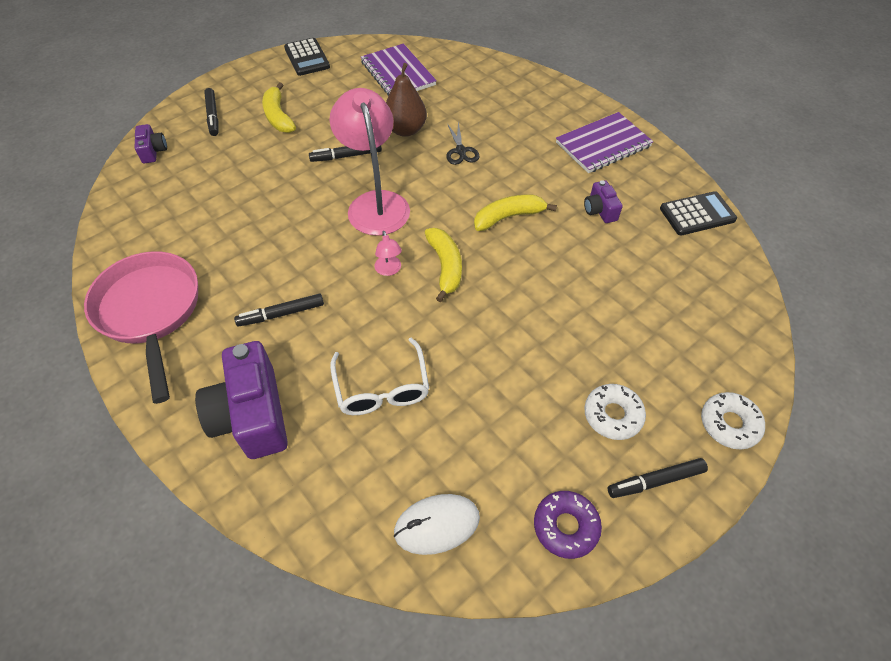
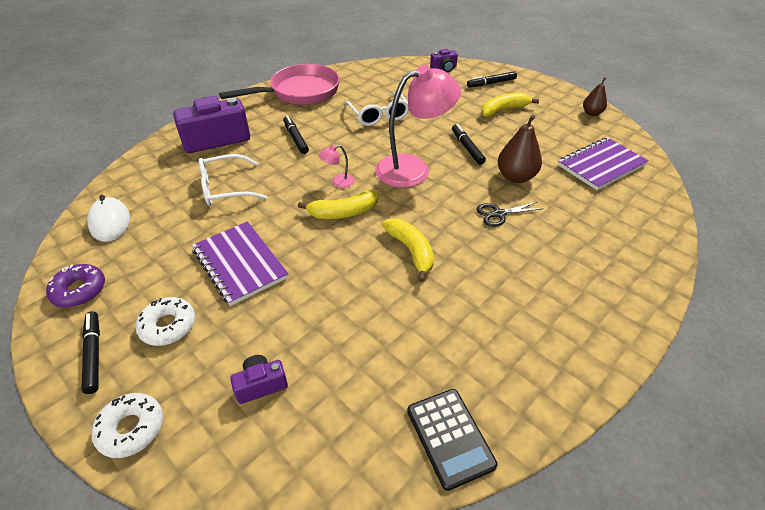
camera: 85 degrees right, 10 degrees down
(251, 225) = (378, 115): none -> white glasses
(307, 58) = (592, 113): black calculator -> brown pear
(600, 210) = (436, 327): purple camera -> purple camera (261, 385)
(603, 145) = (556, 336): purple notebook -> purple notebook (240, 264)

